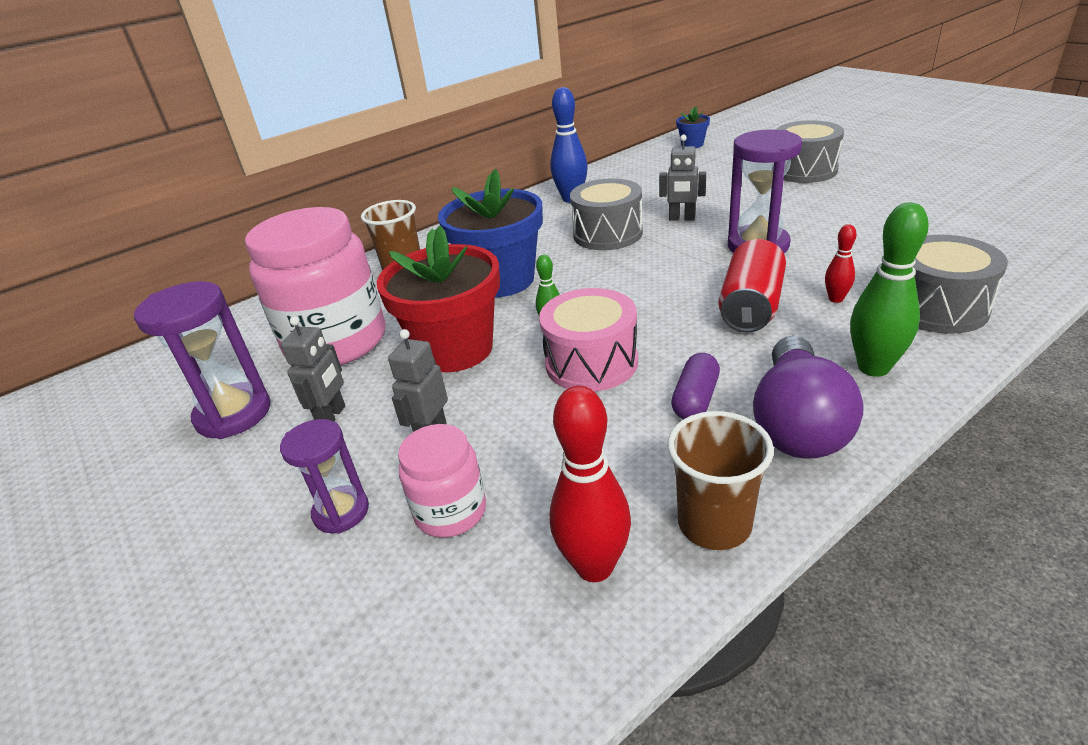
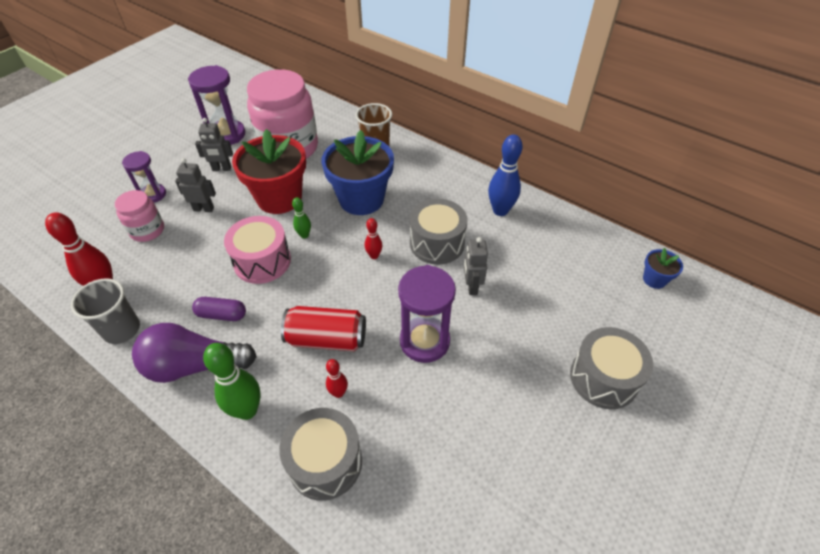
camera: 70 degrees right, 15 degrees up
(614, 273) = (374, 256): none -> red bowling pin
(714, 524) = (122, 330): brown cup -> grey cup

